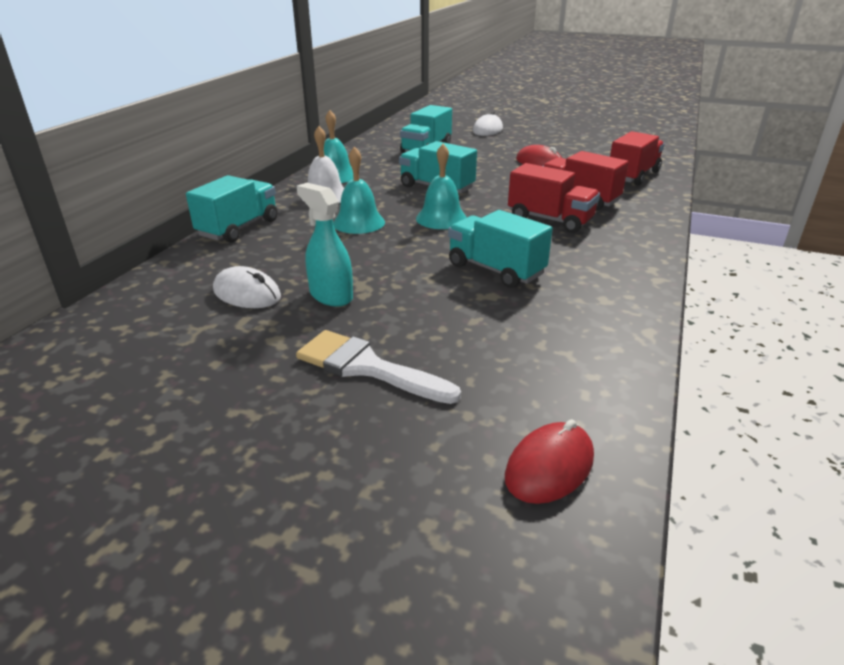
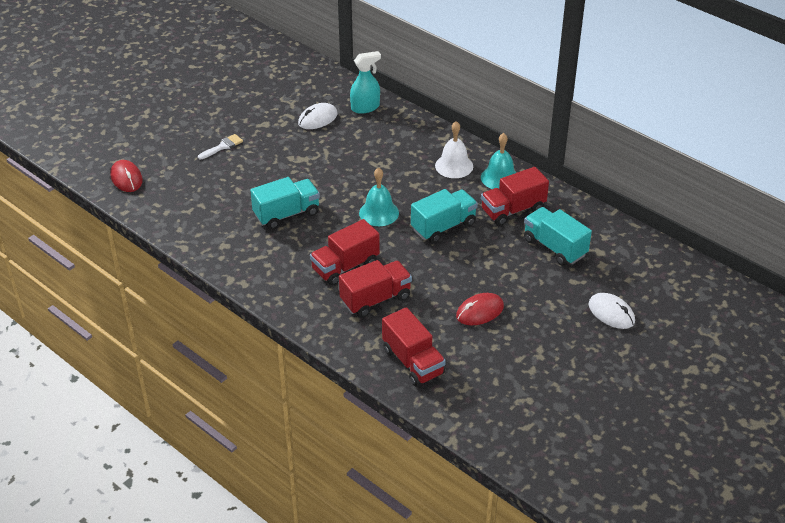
camera: 110 degrees right, 10 degrees up
(239, 228) = (412, 122): turquoise truck -> none
(330, 296) = (296, 146): turquoise spray bottle -> turquoise spray bottle (365, 107)
(358, 222) = (393, 173): turquoise bell -> none
(367, 367) = (222, 146): white brush -> white brush, size x0.59
(385, 166) = (513, 210): none -> red truck

